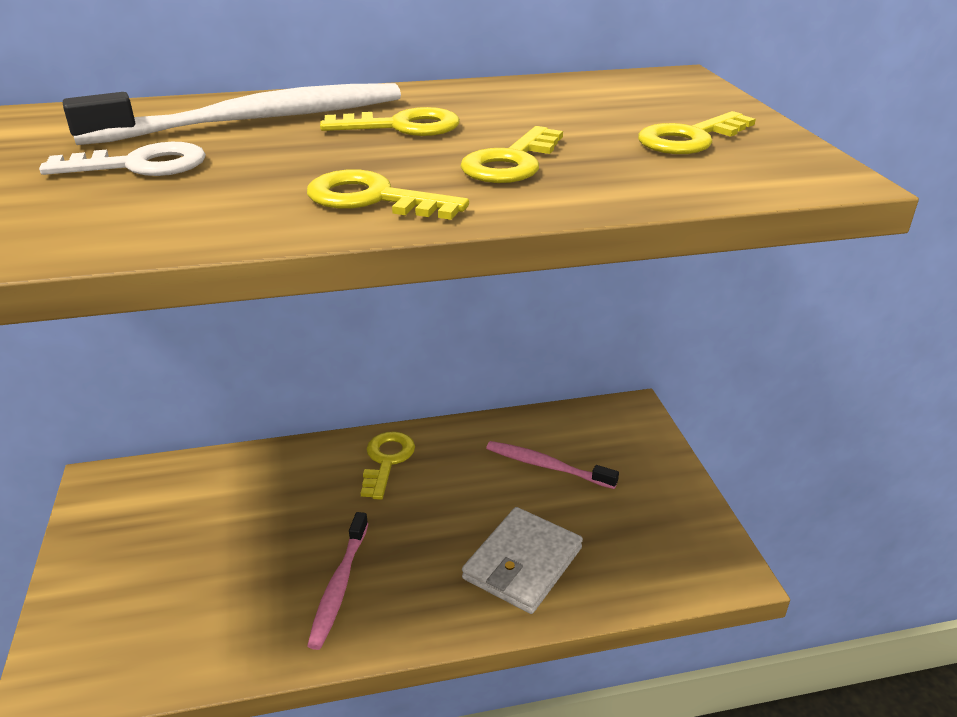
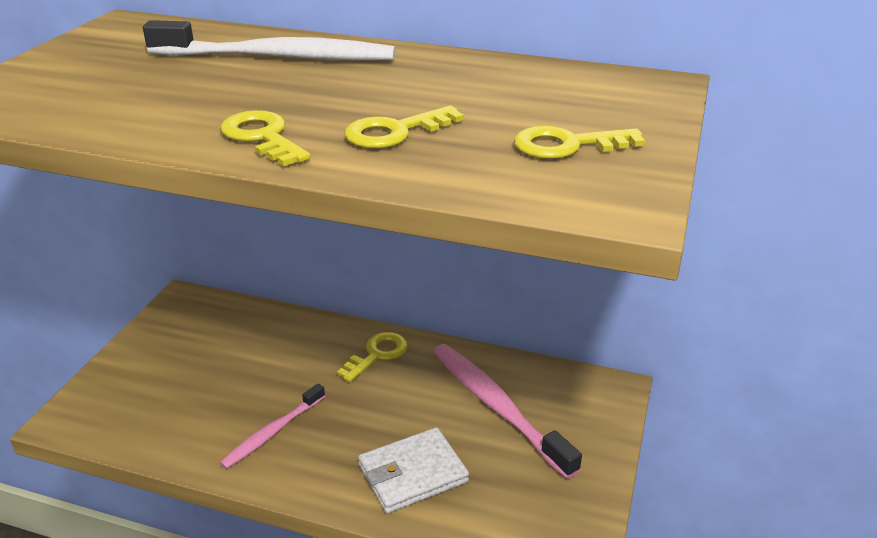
camera: 30 degrees right, 0 degrees up
(140, 165) = (166, 77): white key -> none
(402, 126) = (365, 84): yellow key -> none
(547, 466) = (497, 407): pink toothbrush -> pink toothbrush, size x1.70

